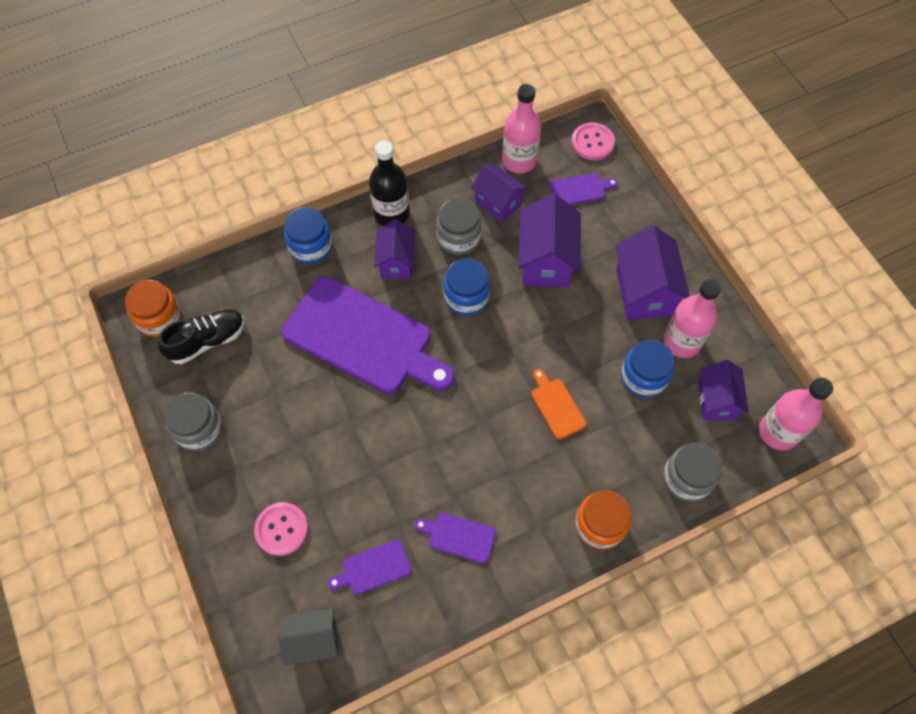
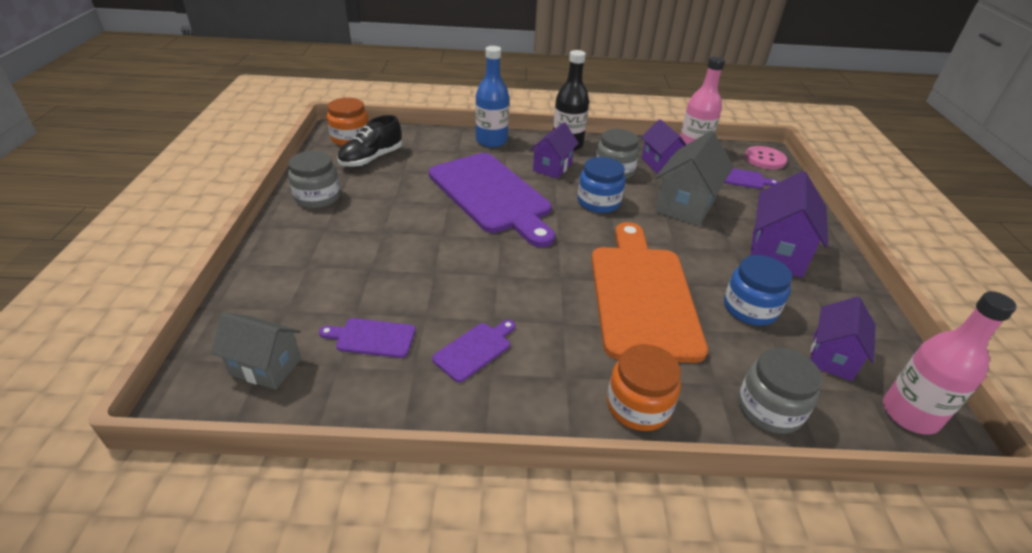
camera: 25 degrees right, 25 degrees down
(207, 341) = (371, 158): black shoe -> black shoe turned 135 degrees clockwise
(281, 529) = (318, 277): pink button -> none
(311, 246) = (491, 141): blue jar -> blue bottle
(458, 536) = (475, 350): purple cutting board -> purple cutting board turned 90 degrees clockwise
(546, 261) = (685, 205): purple house -> grey house
(556, 406) = (642, 295): orange cutting board -> orange cutting board, size x2.42
(682, 341) = (805, 298): pink bottle -> none

